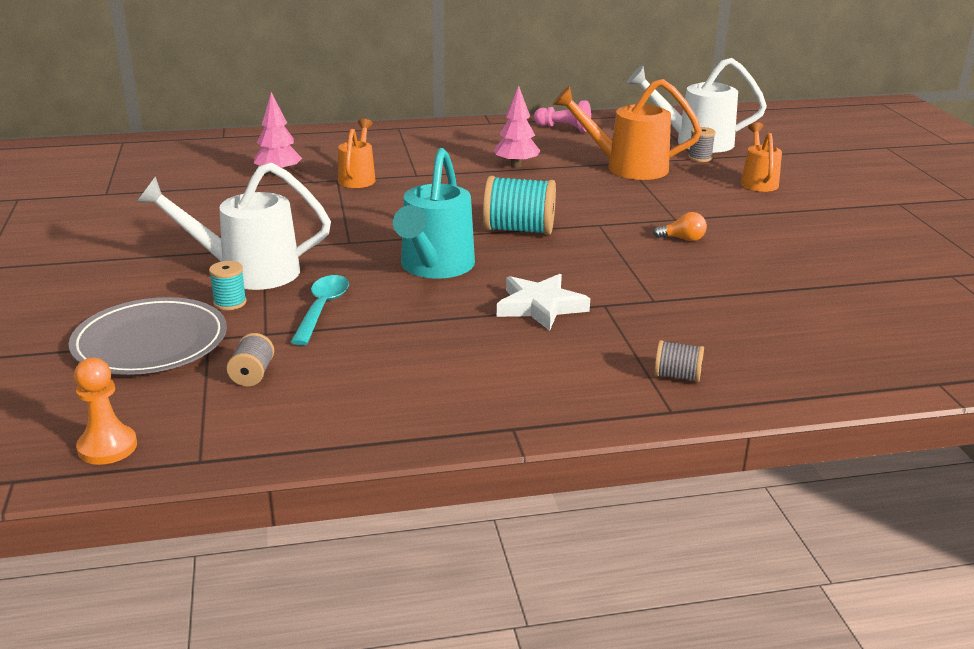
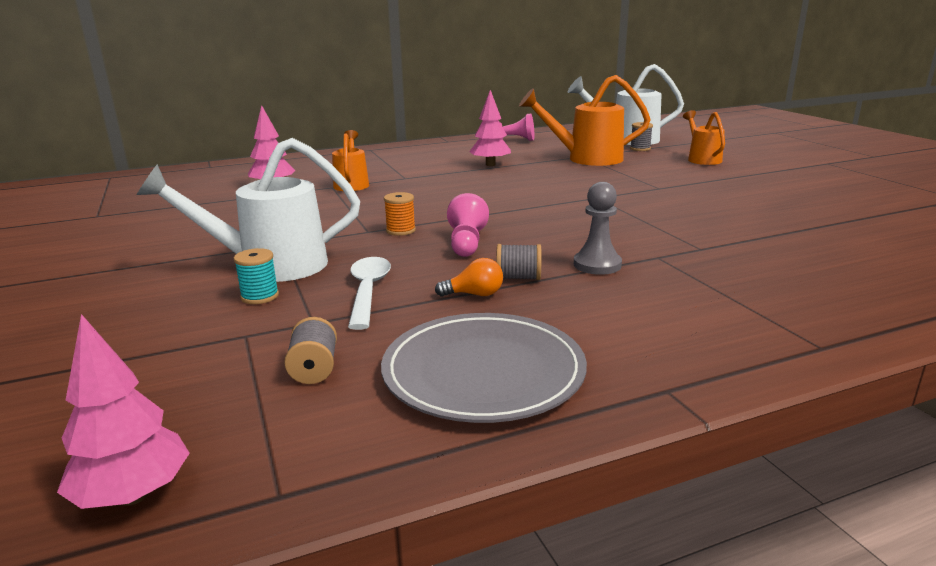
camera: 10 degrees left, 5 degrees down
(107, 447) = (133, 495): orange pawn -> pink tree
(150, 342) = (172, 348): grey plate -> grey plate (483, 372)
(322, 309) = (368, 291): turquoise spoon -> white spoon
(380, 245) = (401, 230): none -> orange spool
(434, 267) = (466, 243): turquoise watering can -> pink pawn
(518, 230) = (527, 207): turquoise spool -> none
(540, 306) = (597, 265): white star -> grey pawn
(677, 376) = (791, 312): grey spool -> grey spool (518, 278)
(683, 239) = (680, 201): orange light bulb -> orange light bulb (474, 294)

